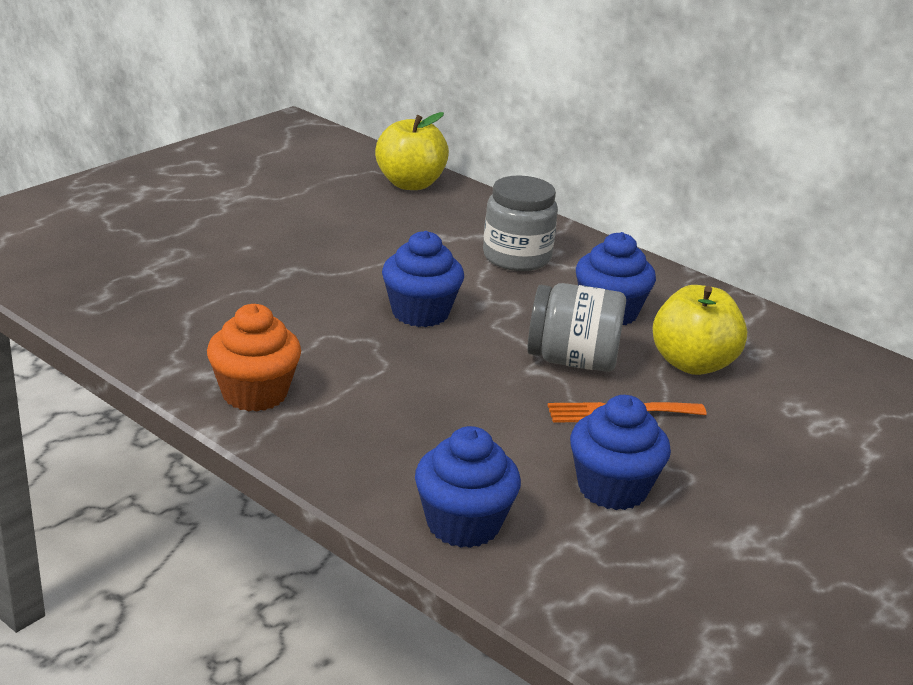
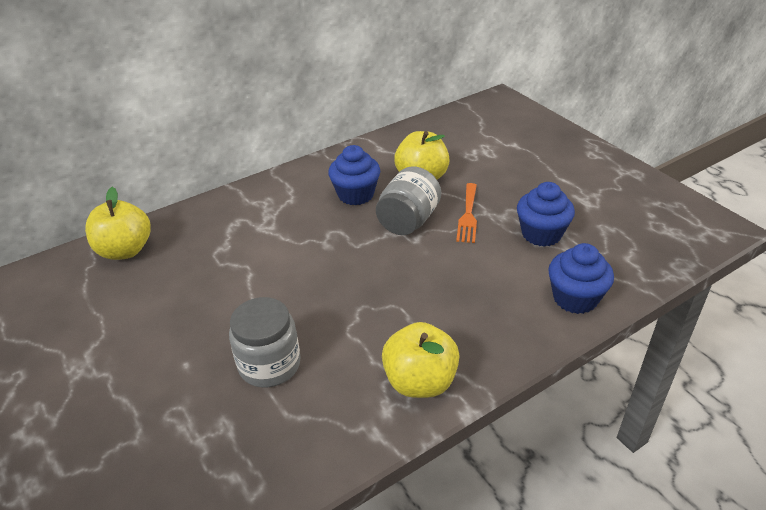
camera: 70 degrees left, 10 degrees up
(254, 393) = (420, 381): orange cupcake -> yellow apple
(420, 313) = (330, 277): blue cupcake -> none
(516, 257) = (269, 218): grey jar -> grey jar (269, 364)

